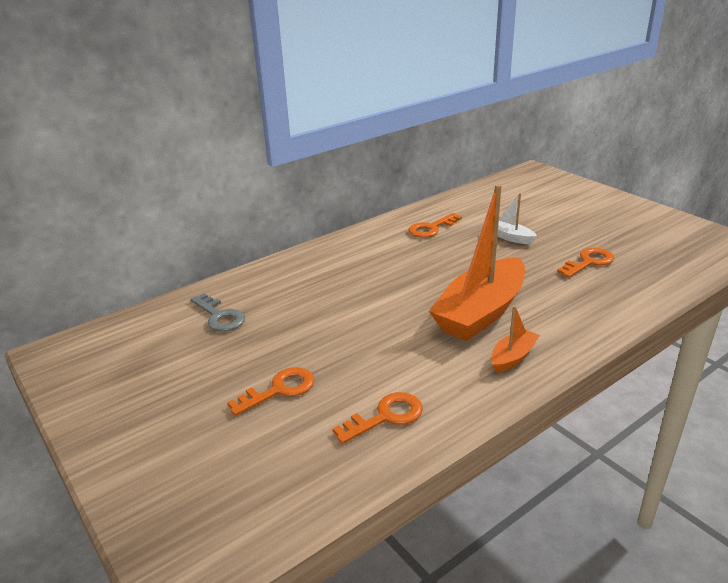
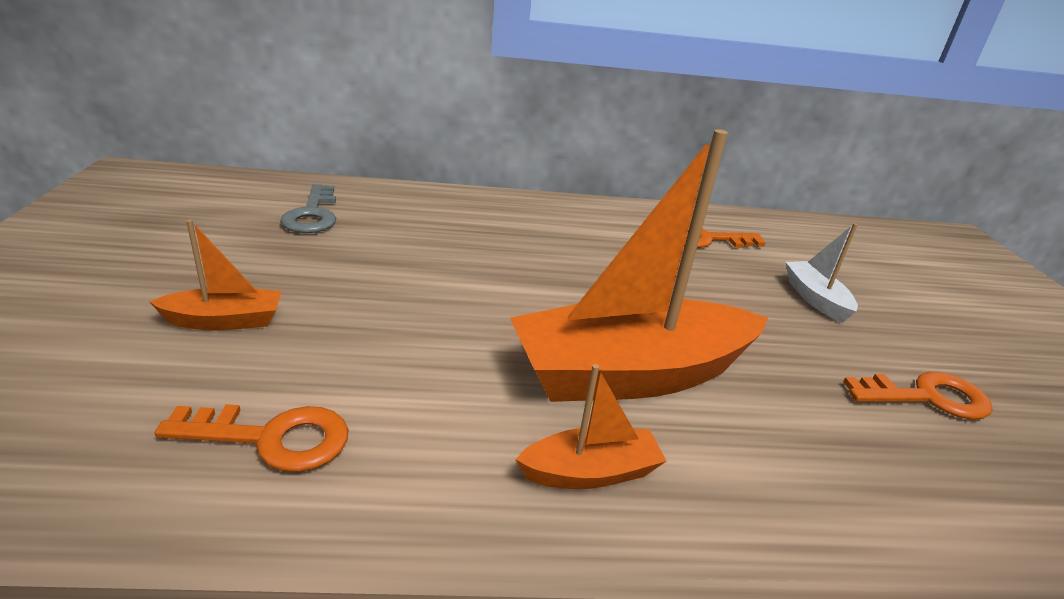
camera: 30 degrees right, 0 degrees up
(279, 390) = (225, 321): orange key -> orange boat

